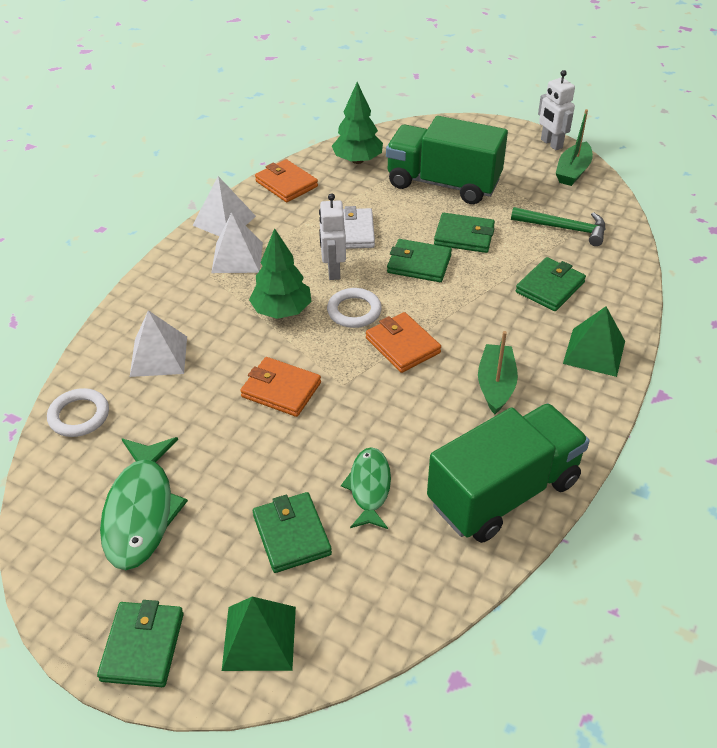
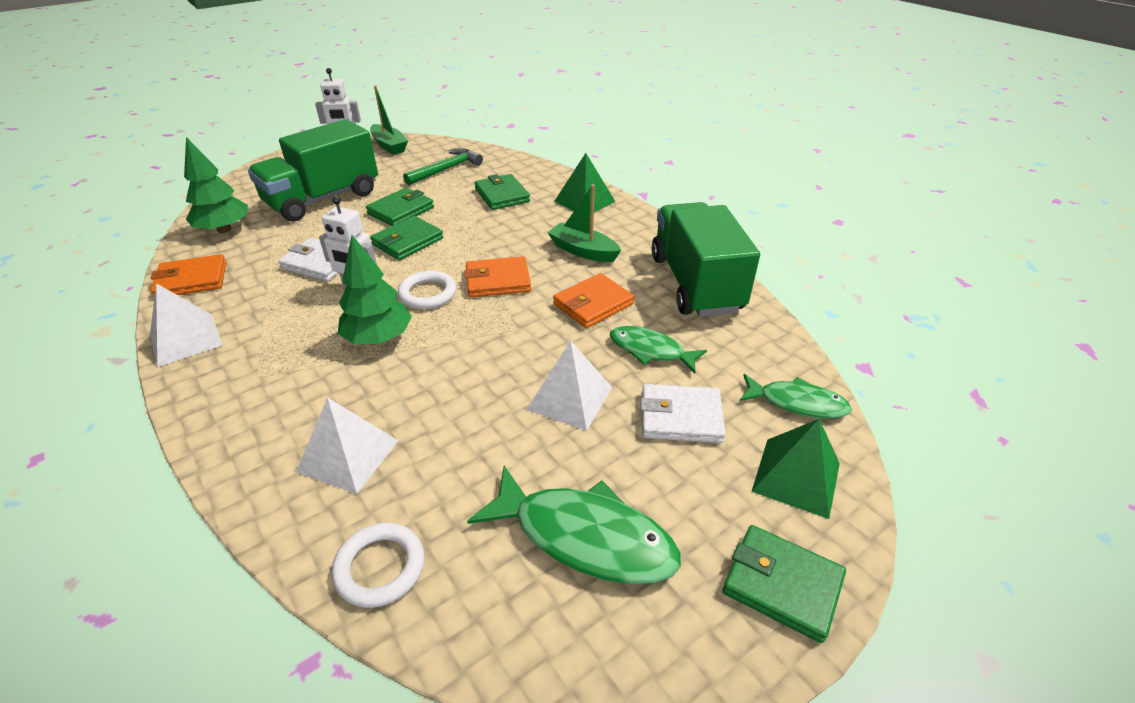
camera: 65 degrees left, 5 degrees down
(237, 257) = (259, 346): white pyramid -> white pyramid (570, 398)
(281, 390) = (488, 370): orange wallet -> orange wallet (593, 304)
(292, 535) = (680, 417): green wallet -> white wallet
(358, 622) = (797, 403): none -> green fish

